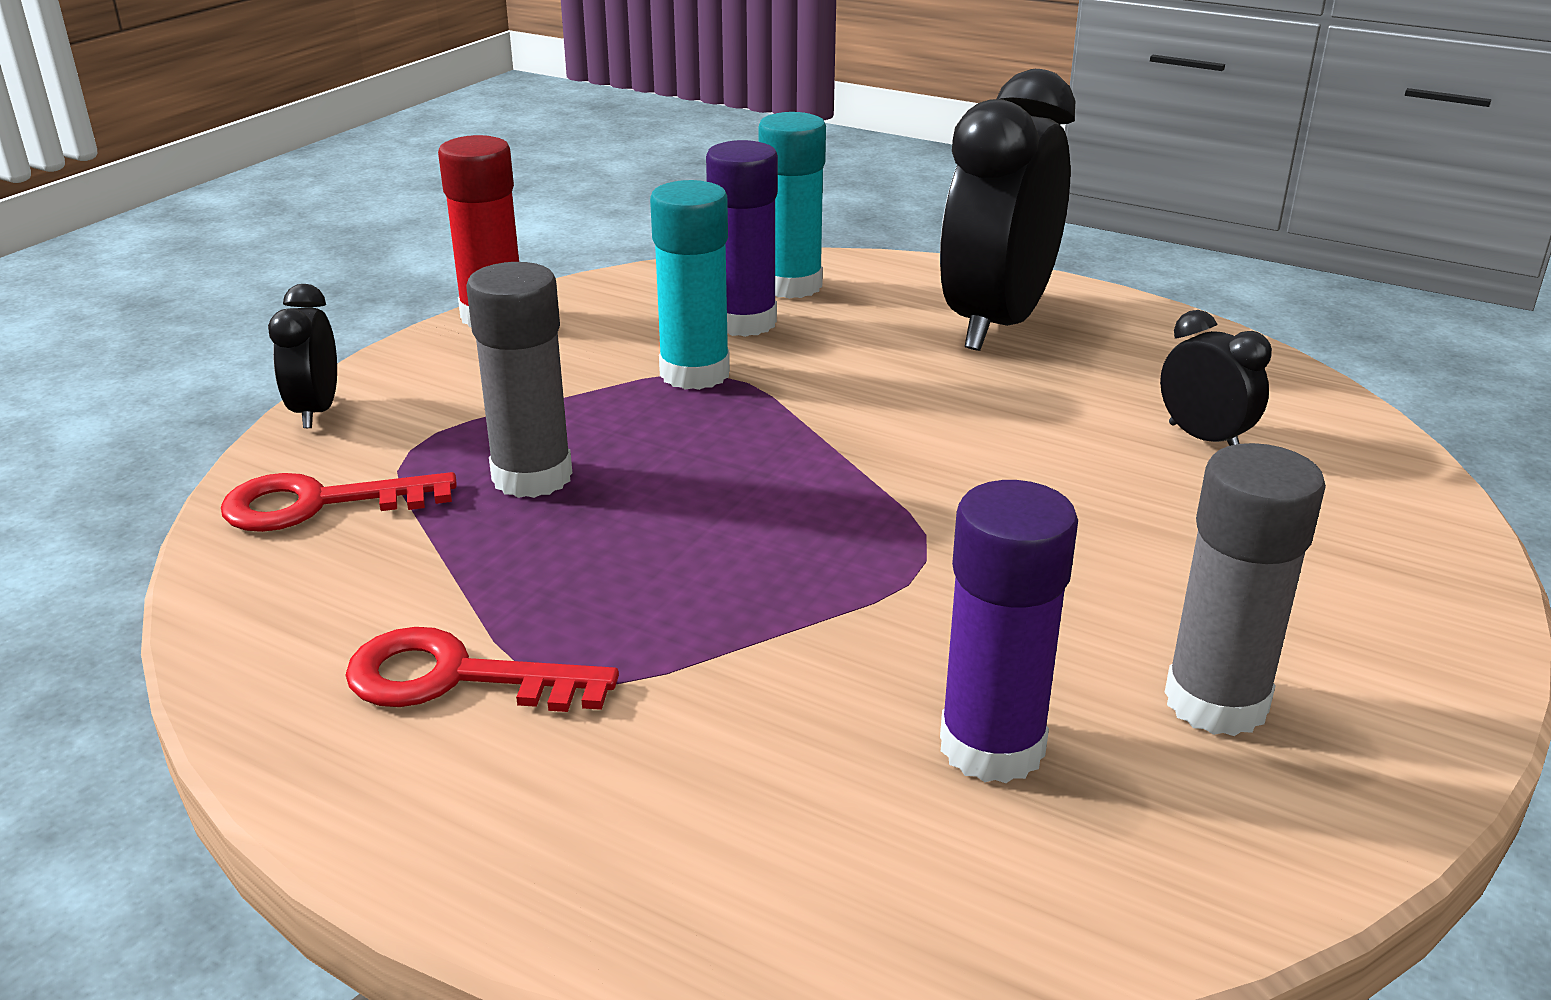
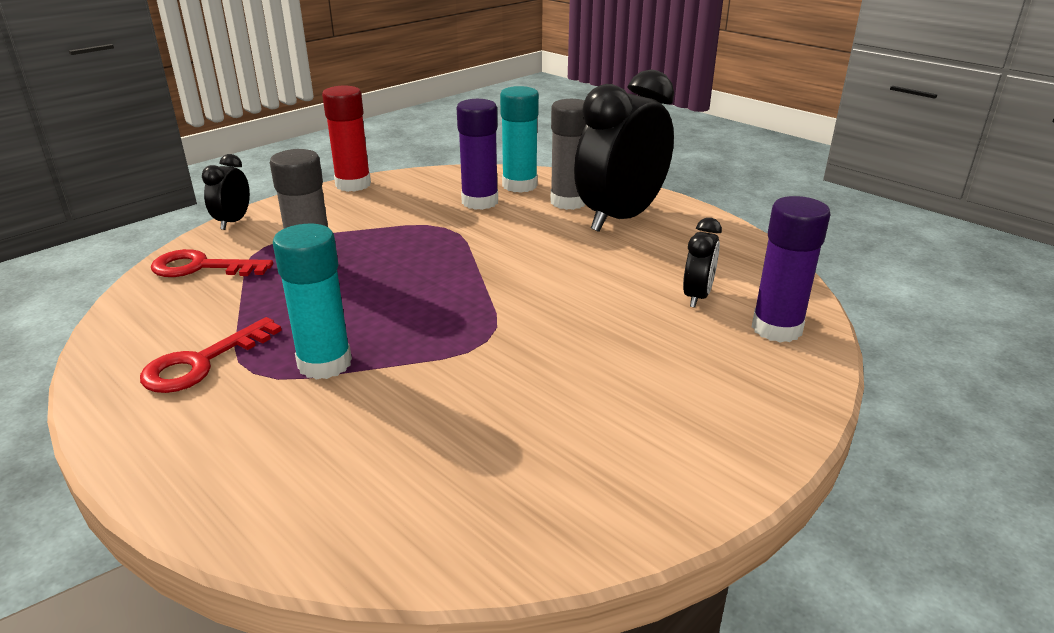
camera: 15 degrees right, 0 degrees up
(456, 678) = (202, 363): red key -> red key turned 75 degrees counterclockwise
(694, 373) = (434, 225): turquoise glue stick -> turquoise glue stick (324, 363)
(992, 746) = (447, 447): purple glue stick -> purple glue stick (776, 328)
(1204, 438) = (697, 296): black clock -> black clock turned 45 degrees clockwise
(1216, 702) = (594, 445): grey glue stick -> grey glue stick (568, 202)

